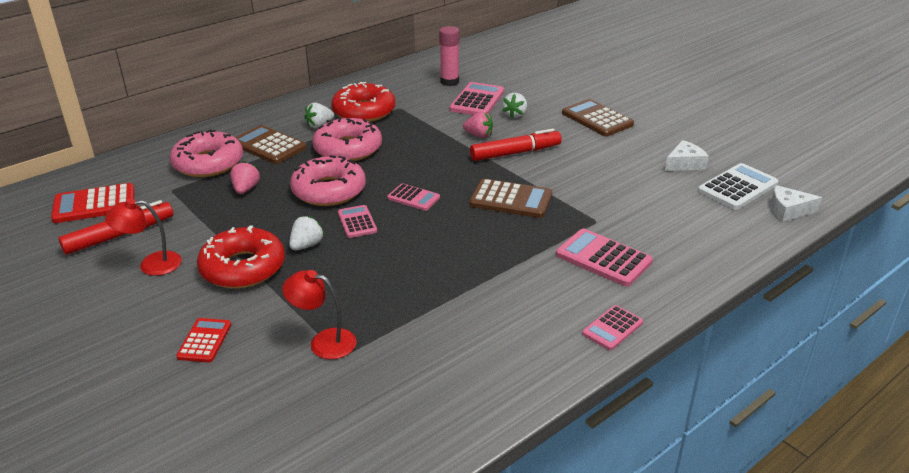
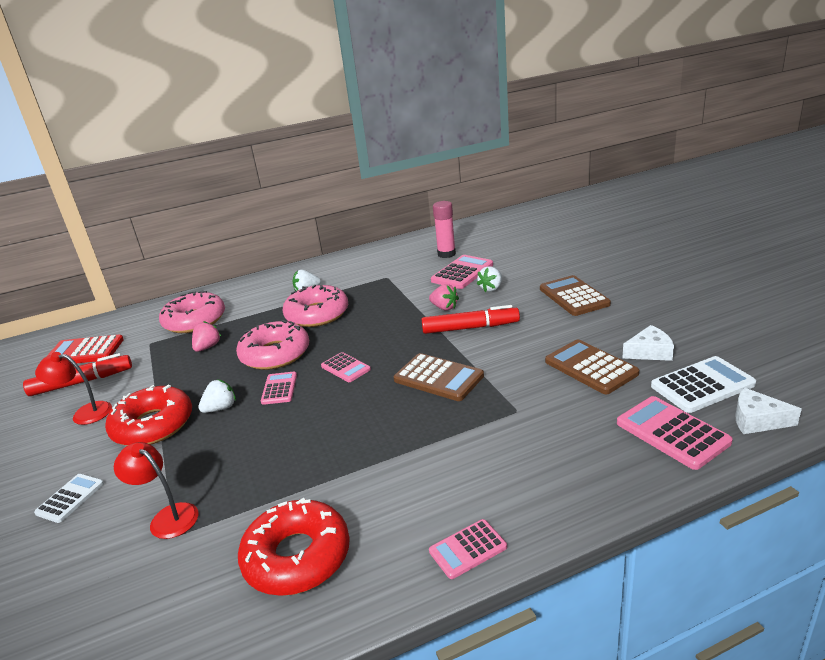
camera: 20 degrees right, 5 degrees down
(204, 341) = (70, 498): red calculator -> white calculator
(268, 146) = (253, 307): brown calculator -> brown calculator (590, 367)
(364, 111) = (353, 279): red donut -> red donut (297, 557)
(603, 258) = (501, 457): pink calculator -> pink calculator (672, 433)

